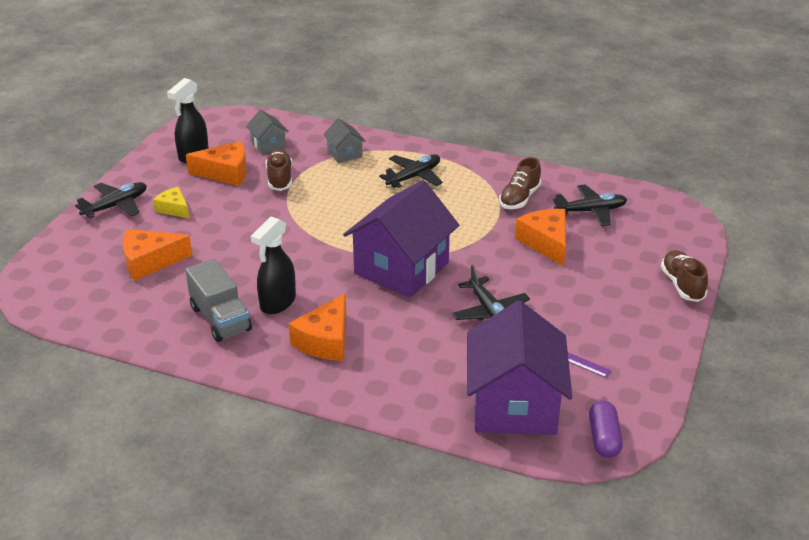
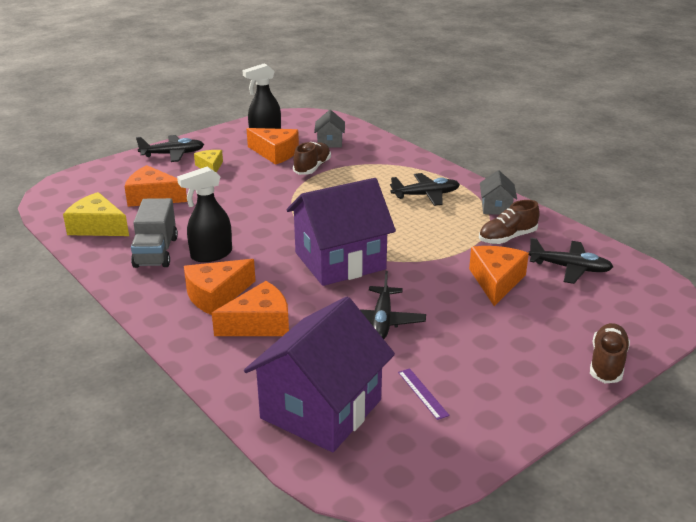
camera: 30 degrees right, 5 degrees down
(128, 313) = (97, 227): none -> yellow cheese
(345, 154) = (384, 163): grey house -> grey house (496, 207)
(391, 352) = (259, 324): none -> orange cheese
(604, 438) = (377, 476): purple capsule -> none

